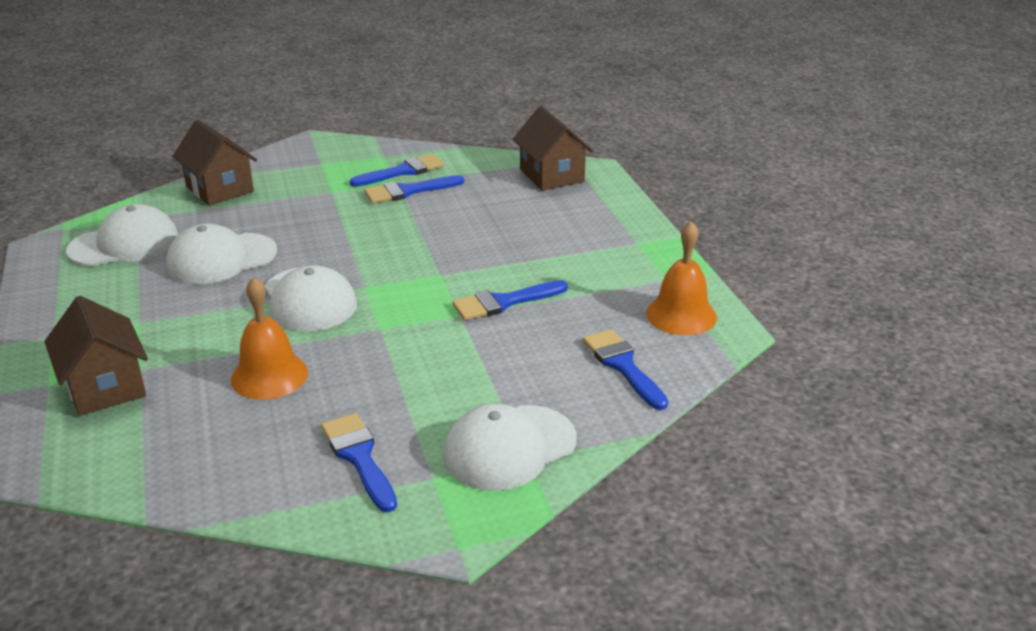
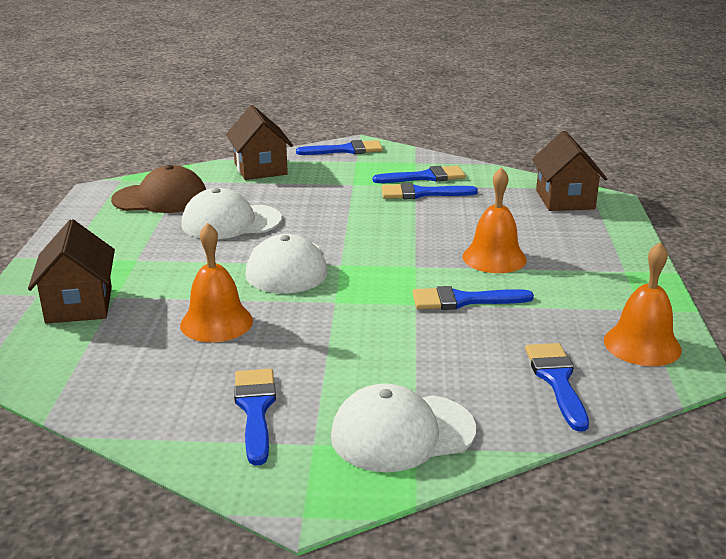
camera: 20 degrees right, 5 degrees down
(124, 244) = (160, 198): white cap -> brown cap
(303, 152) = (346, 150): none -> blue brush
(512, 251) = (494, 258): none -> orange bell

